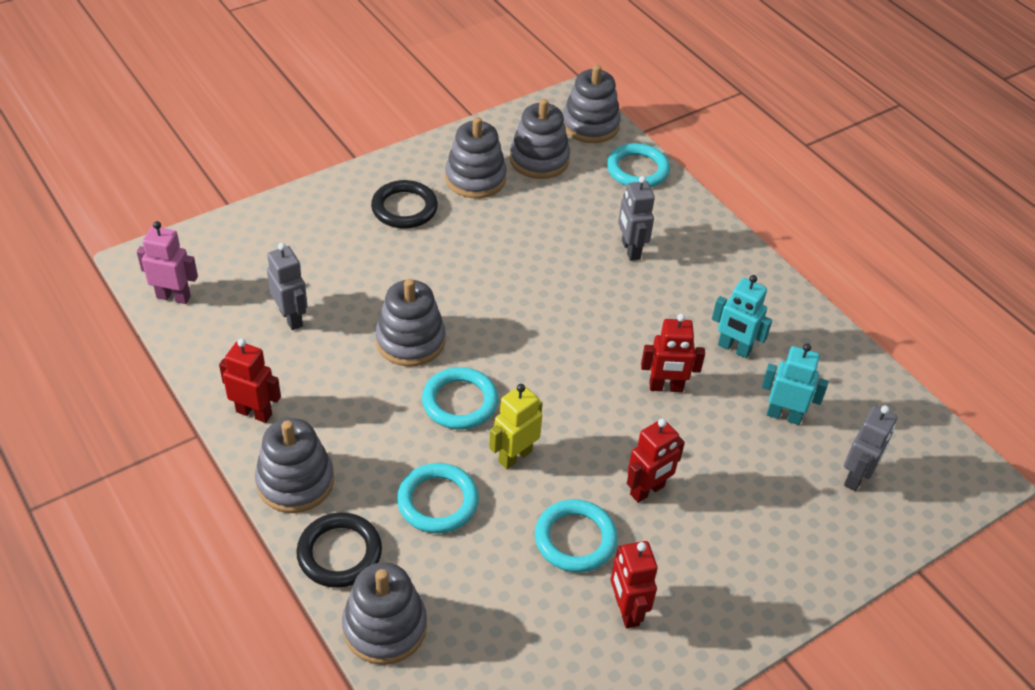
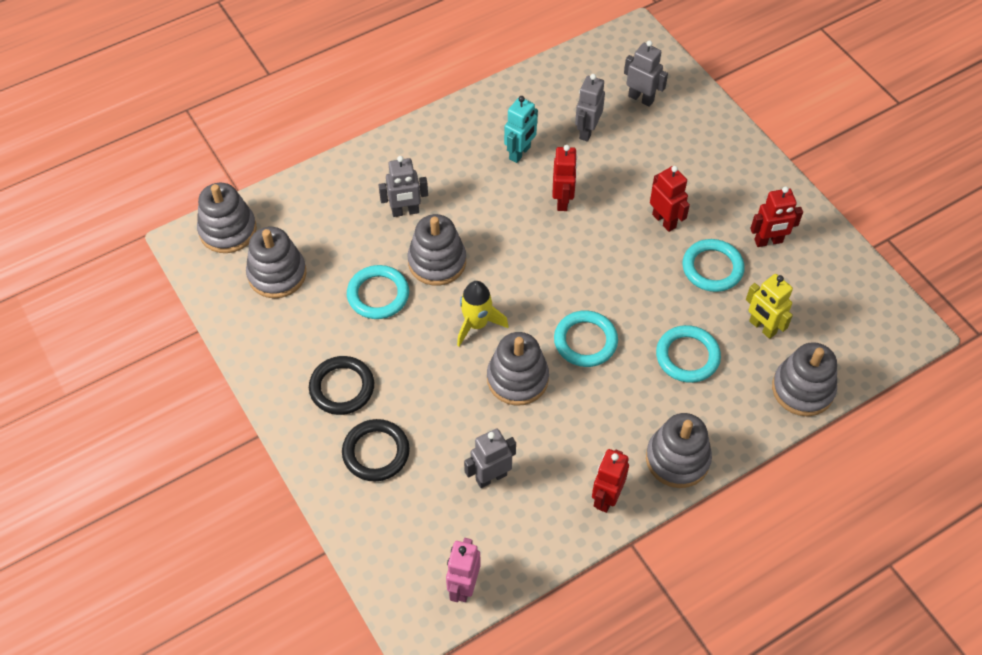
camera: 85 degrees left, 10 degrees up
(339, 553) = (743, 422): black ring -> black ring (376, 452)
(475, 178) = (301, 327): grey stacking toy -> grey stacking toy (437, 262)
(482, 308) = (477, 324): none -> yellow rocket
(514, 456) = (639, 304): yellow robot -> yellow robot (762, 327)
(637, 170) = (298, 198): turquoise ring -> turquoise ring (378, 295)
(784, 415) = (587, 131): turquoise robot -> grey robot

